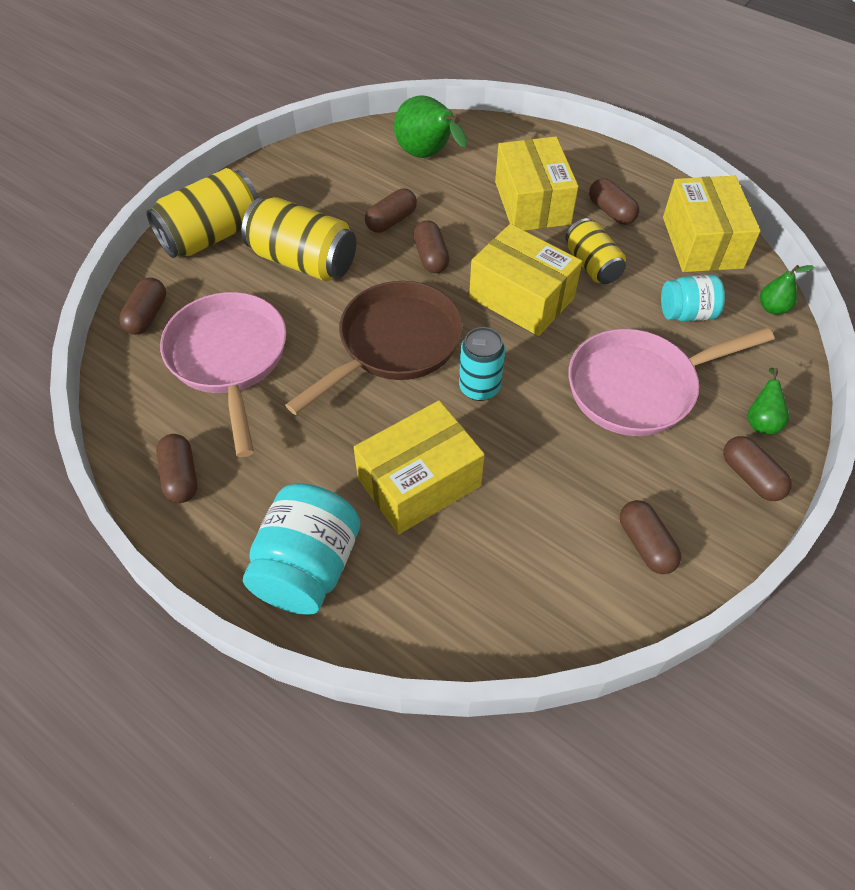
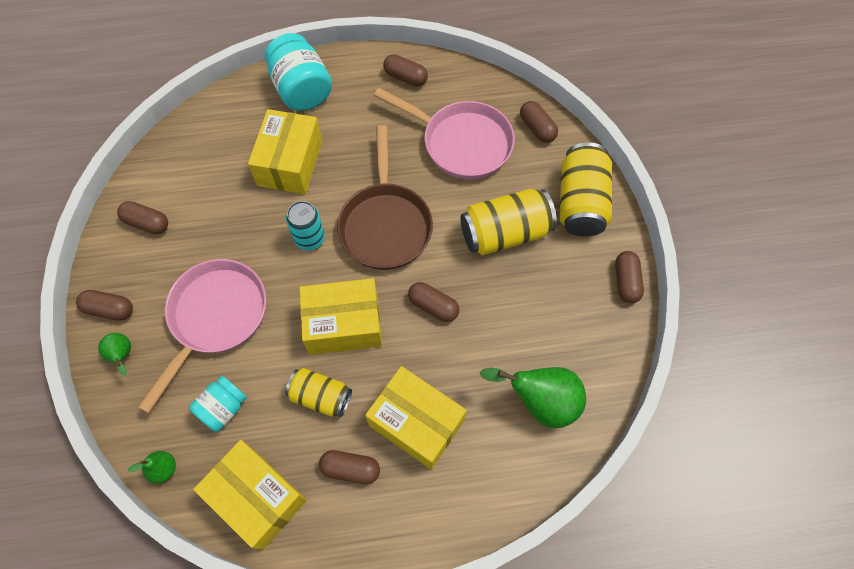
camera: 135 degrees right, 10 degrees up
(391, 221) = (492, 313): brown capsule -> brown capsule (626, 281)

